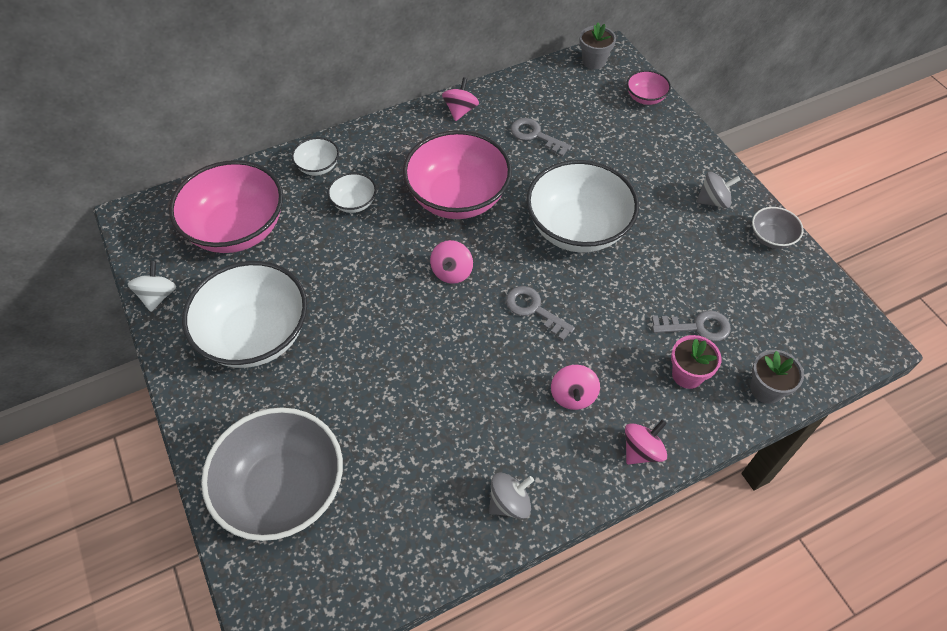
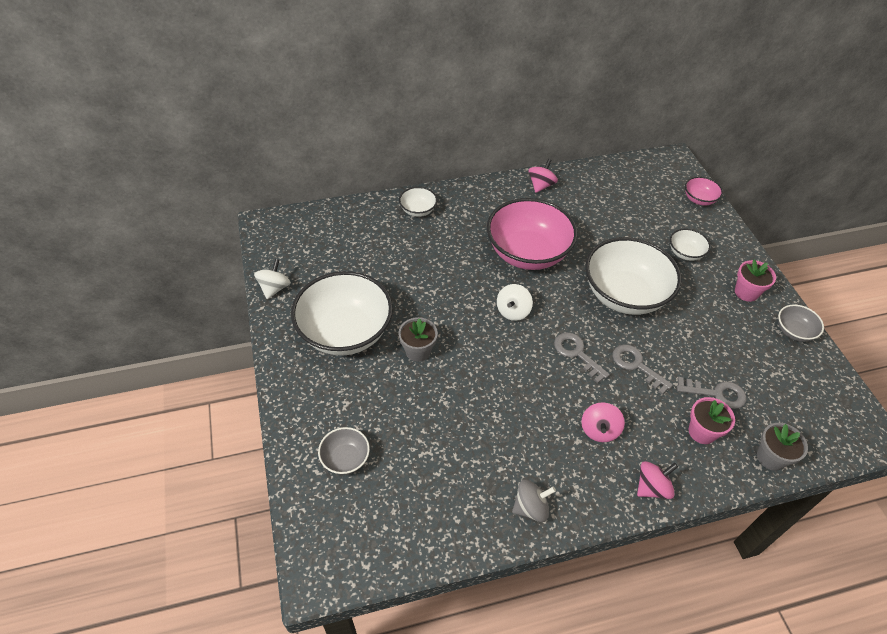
camera: 10 degrees right, 5 degrees down
(237, 229) = (345, 248): pink bowl -> none
(283, 490) = (345, 458): grey bowl -> grey bowl, size x0.45
(354, 203) = (442, 243): white bowl -> white bowl (685, 253)
(452, 272) = (513, 311): pink spinning top -> white spinning top
(535, 135) = (600, 215): grey key -> grey key (636, 365)
(594, 61) = (659, 164): grey flower pot -> grey flower pot (418, 351)
(713, 201) = (746, 292): grey spinning top -> pink flower pot

